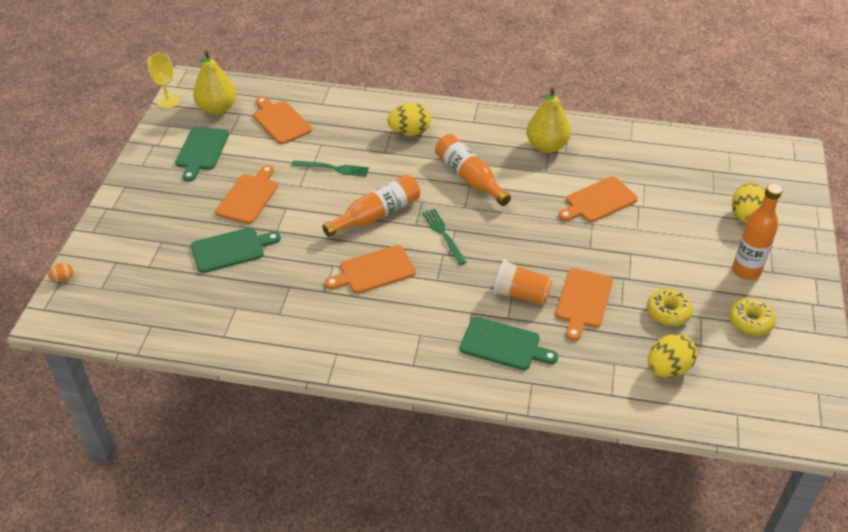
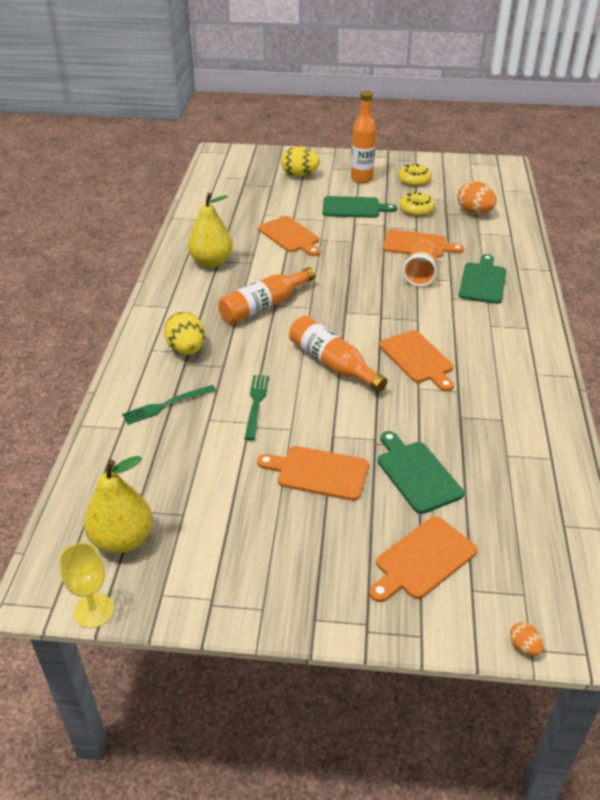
camera: 95 degrees left, 5 degrees down
(201, 151) = (225, 540): green cutting board -> green cutting board (354, 208)
(280, 121) = (158, 463): orange cutting board -> orange cutting board (422, 560)
(443, 234) = (353, 318): green fork -> green fork (166, 405)
(668, 369) = (474, 212): yellow egg -> orange egg

